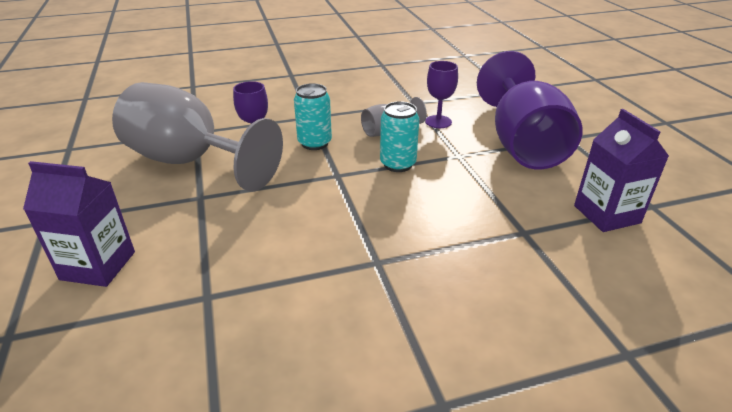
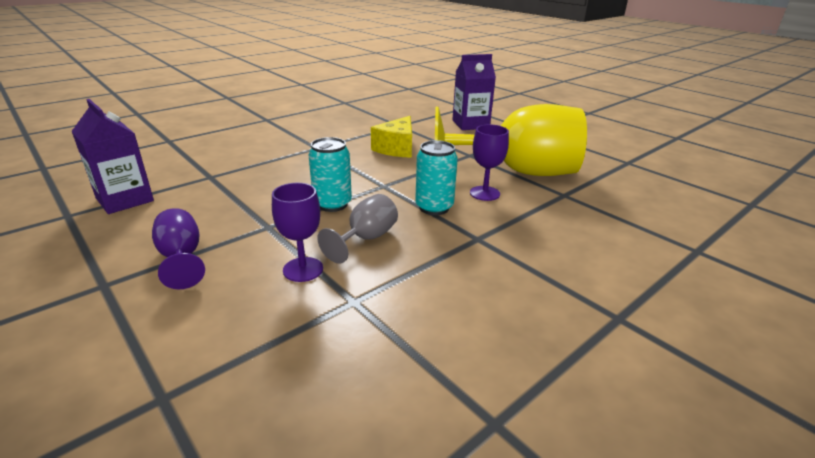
camera: 155 degrees right, 5 degrees down
(190, 161) = (518, 171): grey goblet -> yellow goblet
(271, 231) = (396, 148): none -> yellow cheese
(522, 144) = (181, 258): purple goblet -> purple goblet, size x0.45

